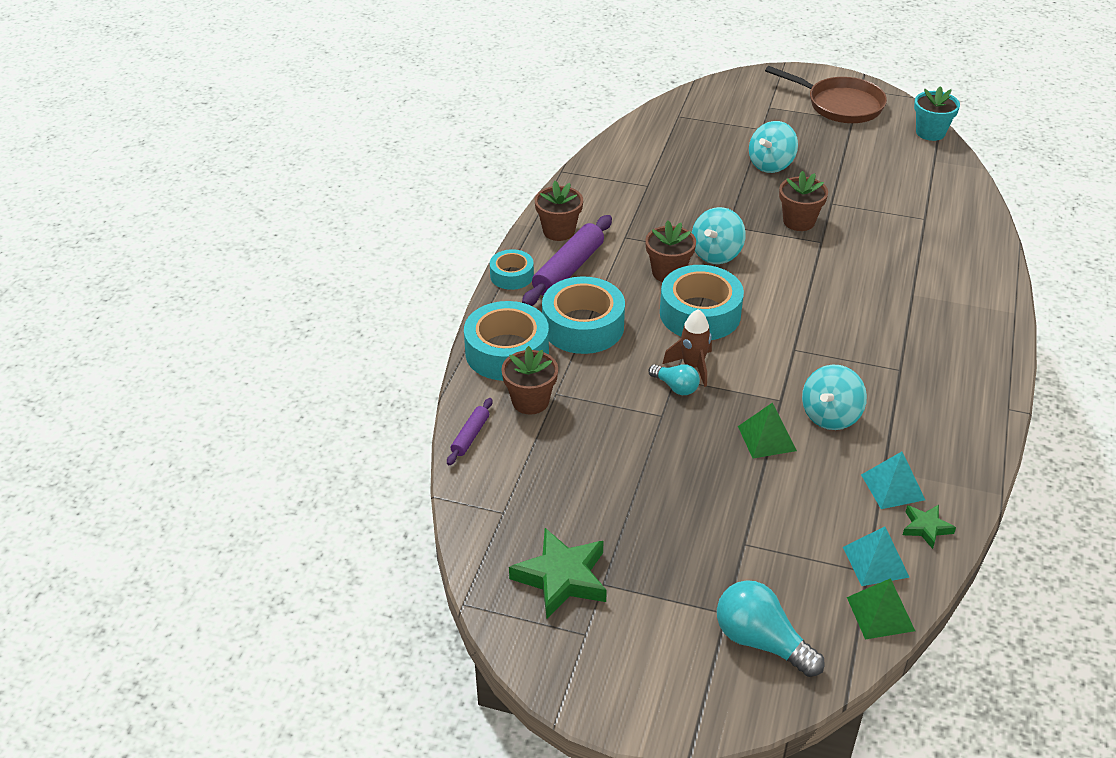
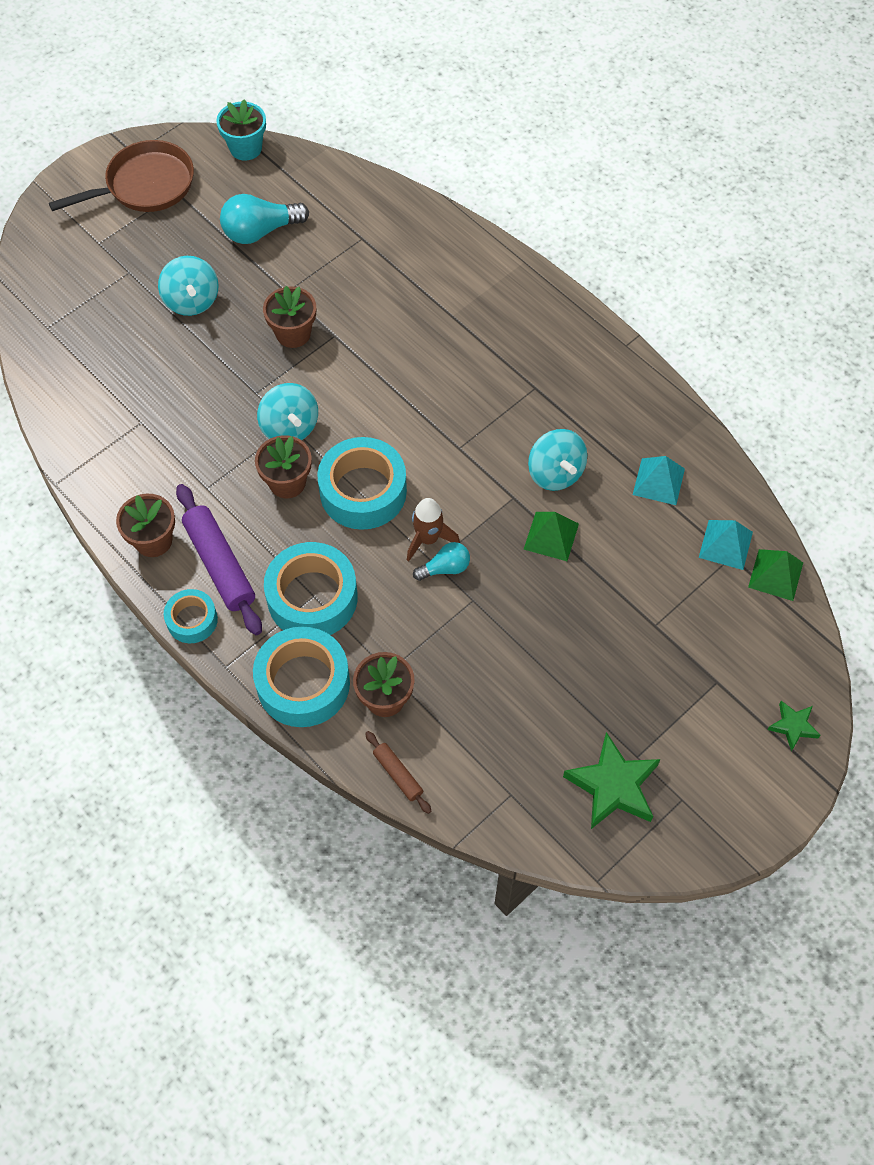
camera: 60 degrees left, 20 degrees up
(470, 436) = (398, 774): purple rolling pin -> brown rolling pin
(761, 641) = (757, 674): turquoise light bulb -> turquoise light bulb (260, 231)
(926, 528) = (712, 487): green star -> green star (793, 726)

